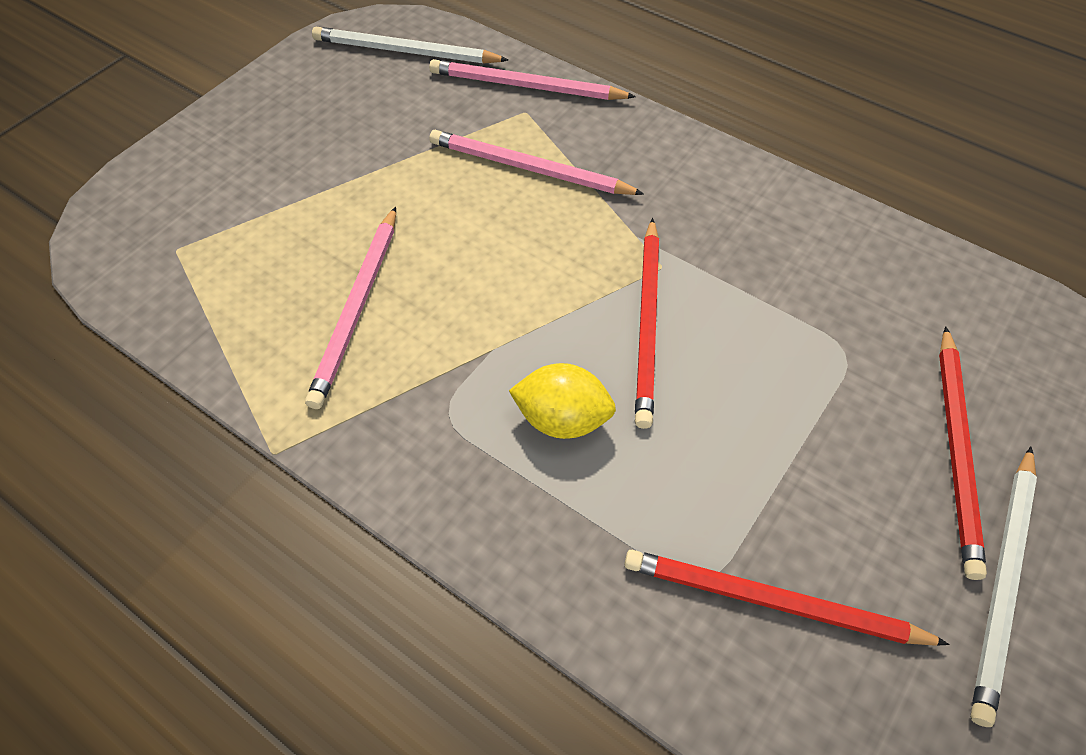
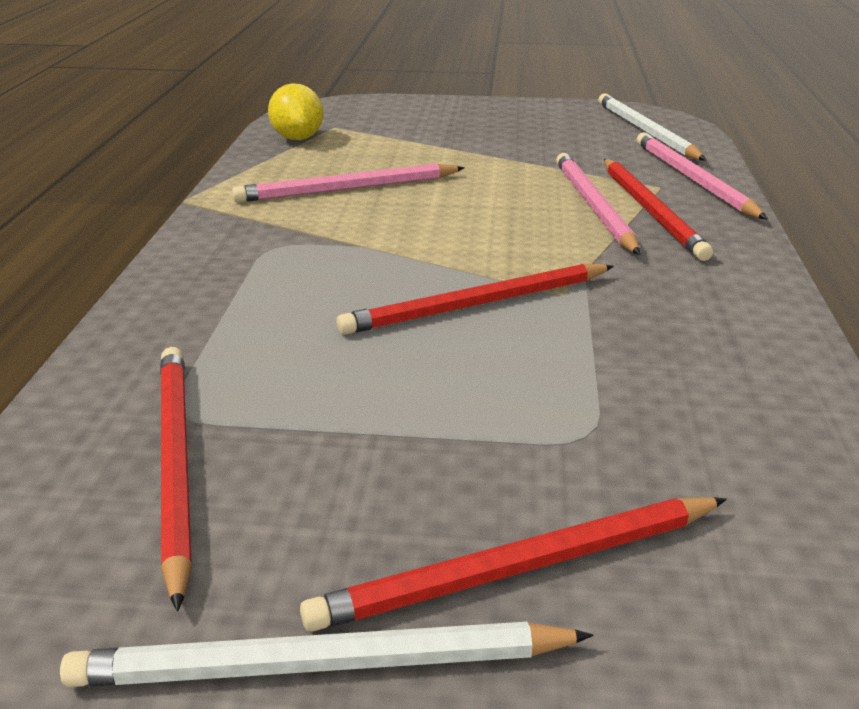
camera: 60 degrees right, 25 degrees down
(562, 419) = (314, 294): yellow lemon -> yellow lemon (297, 138)
(564, 142) = (651, 211): none -> red pencil

